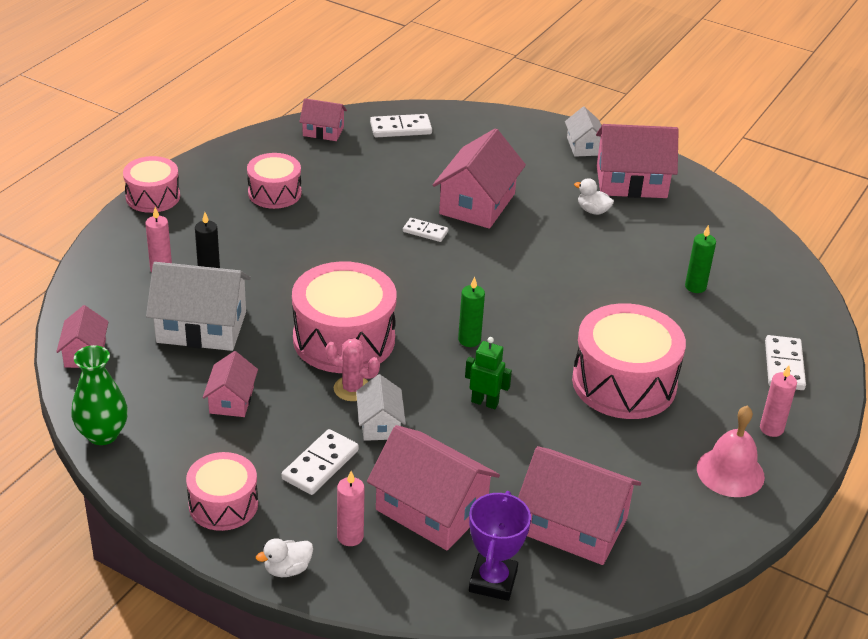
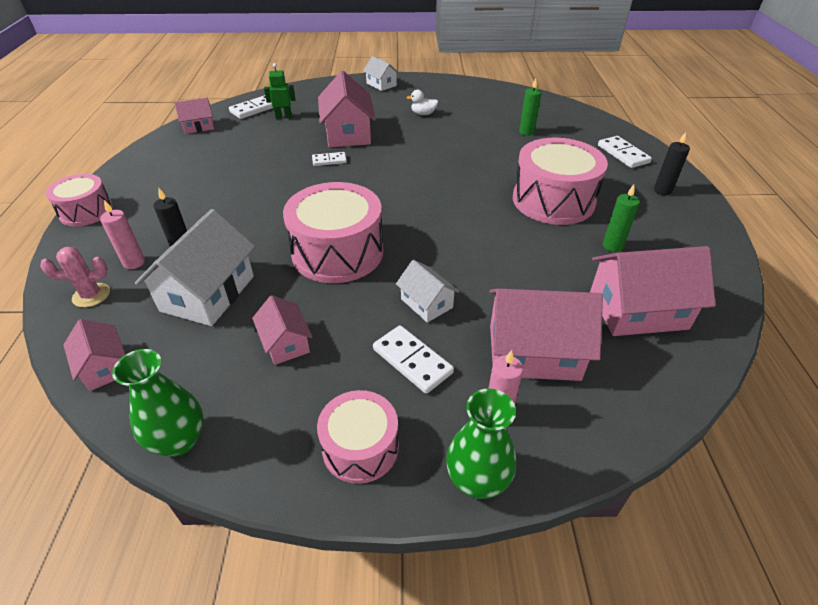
camera: 30 degrees left, 5 degrees up
(201, 327) = (208, 293): white house -> white house turned 45 degrees counterclockwise
(274, 193) = (193, 174): pink drum -> none
(287, 569) = (477, 480): white duck -> green vase
(320, 464) = (412, 361): white domino -> white domino turned 45 degrees counterclockwise
(352, 389) = (379, 286): pink cactus -> pink cactus (91, 295)
(469, 340) = (429, 215): green candle -> green candle (612, 246)
(485, 402) = (483, 252): green robot -> green robot (283, 116)
(493, 581) = (639, 387): purple trophy -> none
(631, 182) = (428, 93): pink house -> none
(730, 472) = (676, 226): pink bell -> none
(771, 429) = (662, 191): pink candle -> black candle

